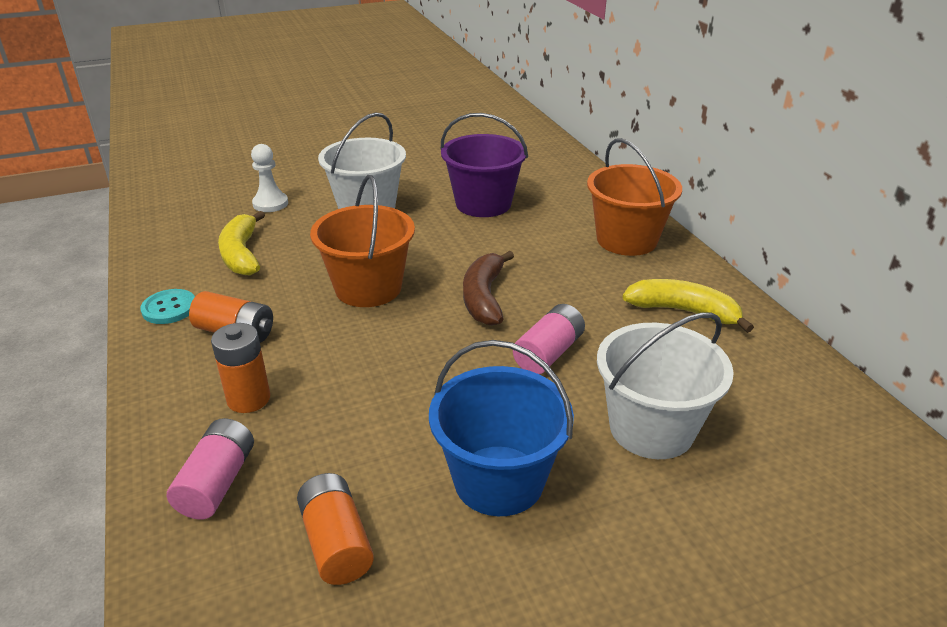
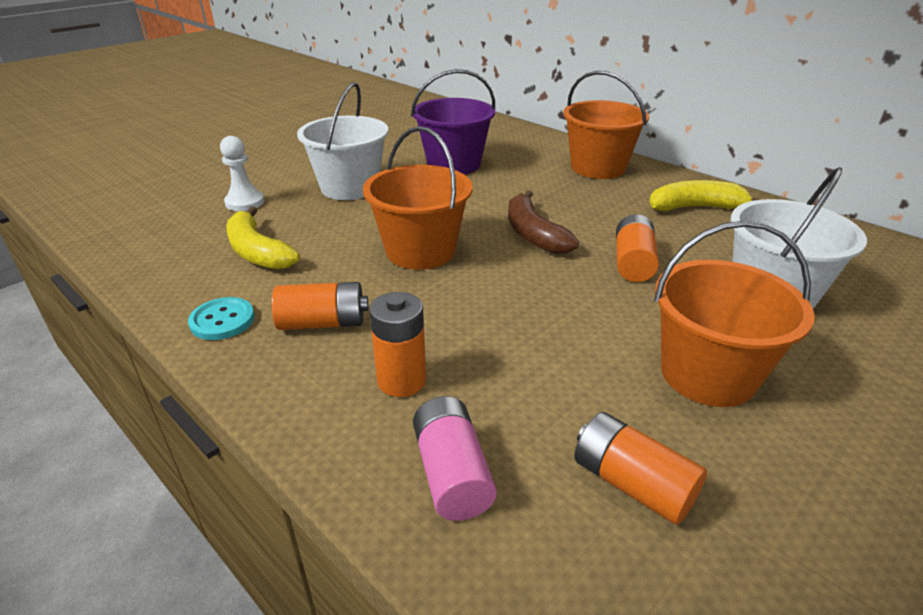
camera: 25 degrees left, 0 degrees up
(499, 480) = (708, 374): blue bucket -> orange bucket
(548, 353) = (632, 263): pink battery -> orange battery

